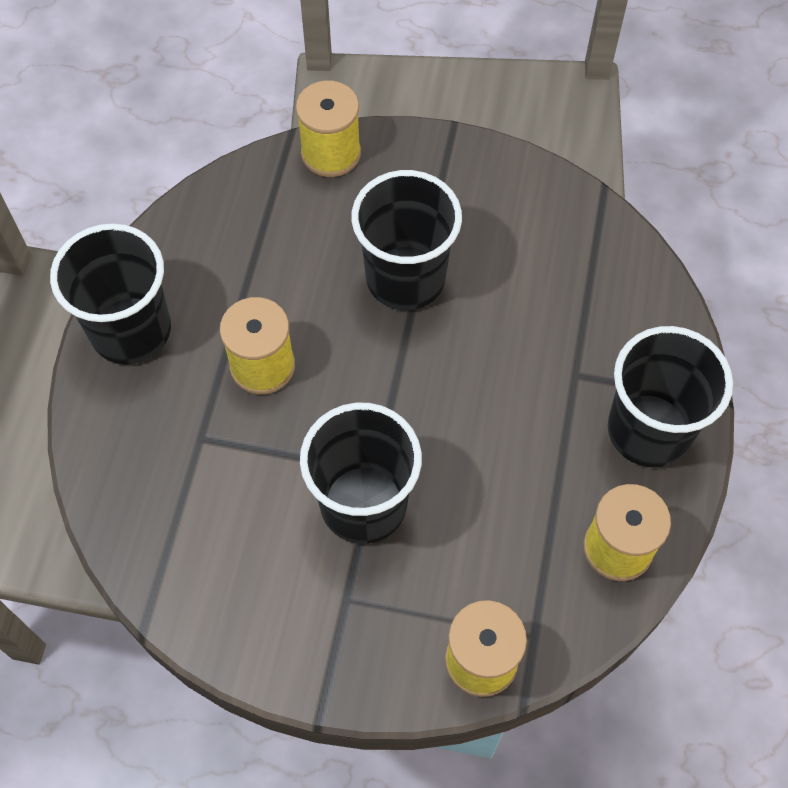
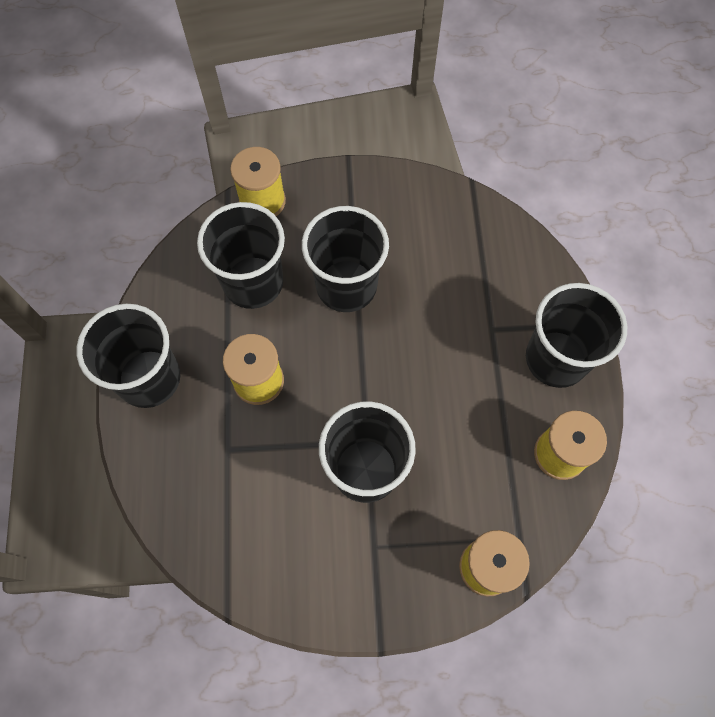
camera: 15 degrees left, 5 degrees up
(290, 247) = (253, 282): none -> black cup

